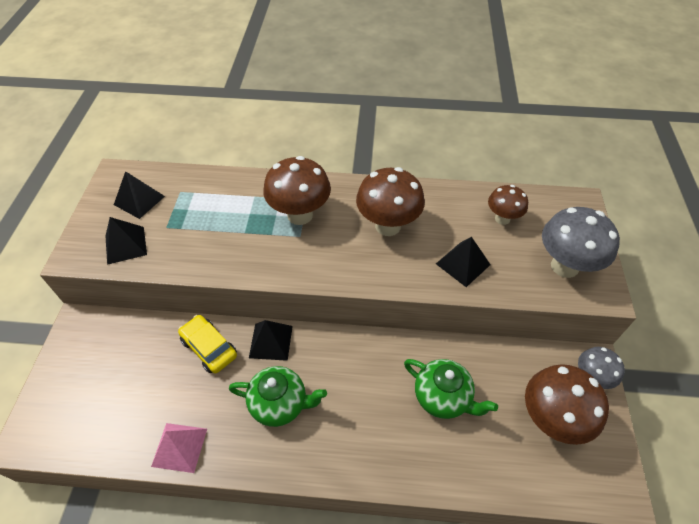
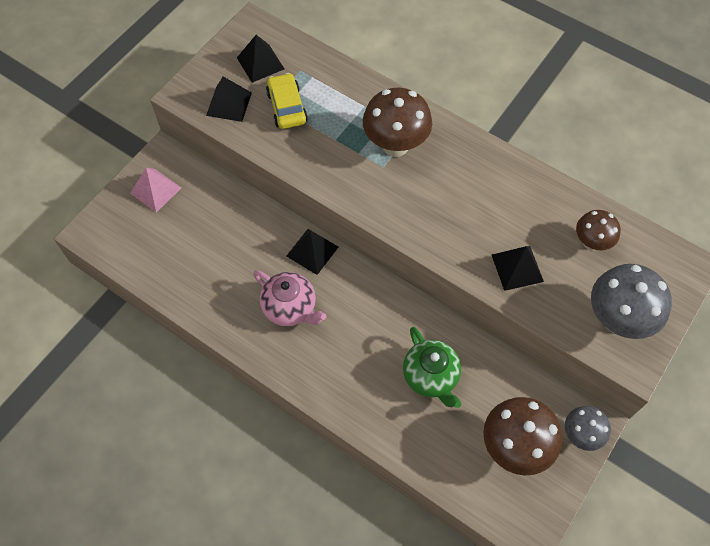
camera: 30 degrees right, 10 degrees up
(179, 447) = (195, 300): pink pyramid -> pink pyramid (155, 190)
(209, 348) = (258, 230): yellow car -> yellow car (286, 107)
(280, 404) = (290, 308): green teapot -> pink teapot
(387, 226) = (471, 196): brown mushroom -> none

